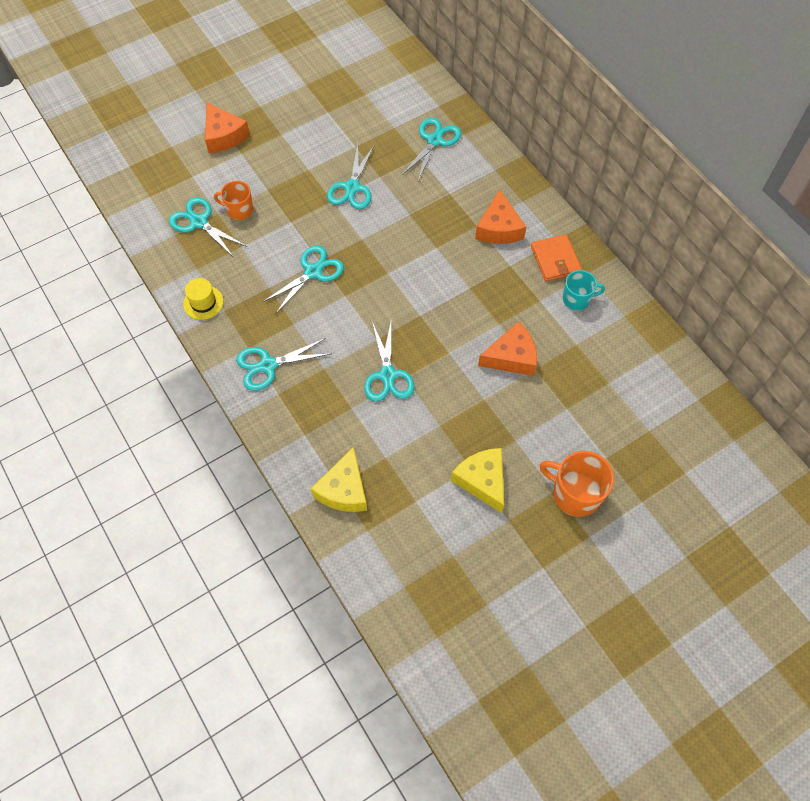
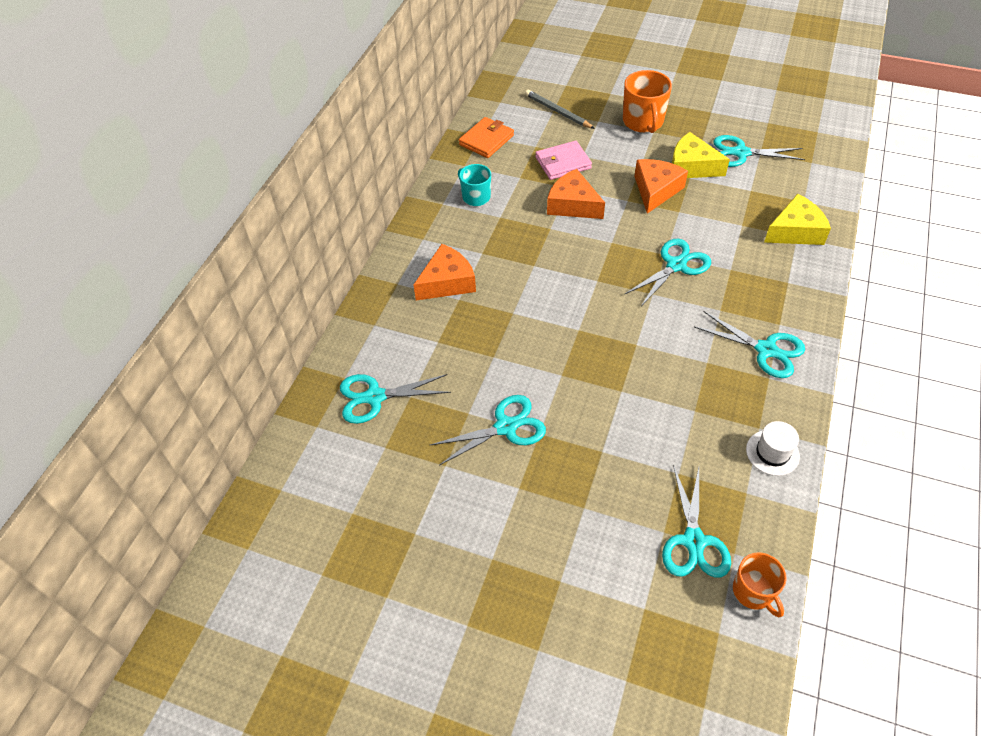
camera: 125 degrees left, 10 degrees down
(203, 302) = (772, 453): yellow hat -> white hat
(224, 136) = (553, 626): orange cheese -> orange cheese (656, 190)
(239, 210) = (638, 513): orange mug -> orange mug (753, 592)
(313, 272) = (639, 387): turquoise scissors -> turquoise scissors (741, 153)
(482, 481) = (691, 167): yellow cheese -> yellow cheese turned 90 degrees clockwise
(555, 260) = (447, 228): orange wallet -> orange wallet (486, 140)
(569, 387) = (563, 163): none -> pink wallet
(646, 435) = (557, 112): none -> grey pencil

